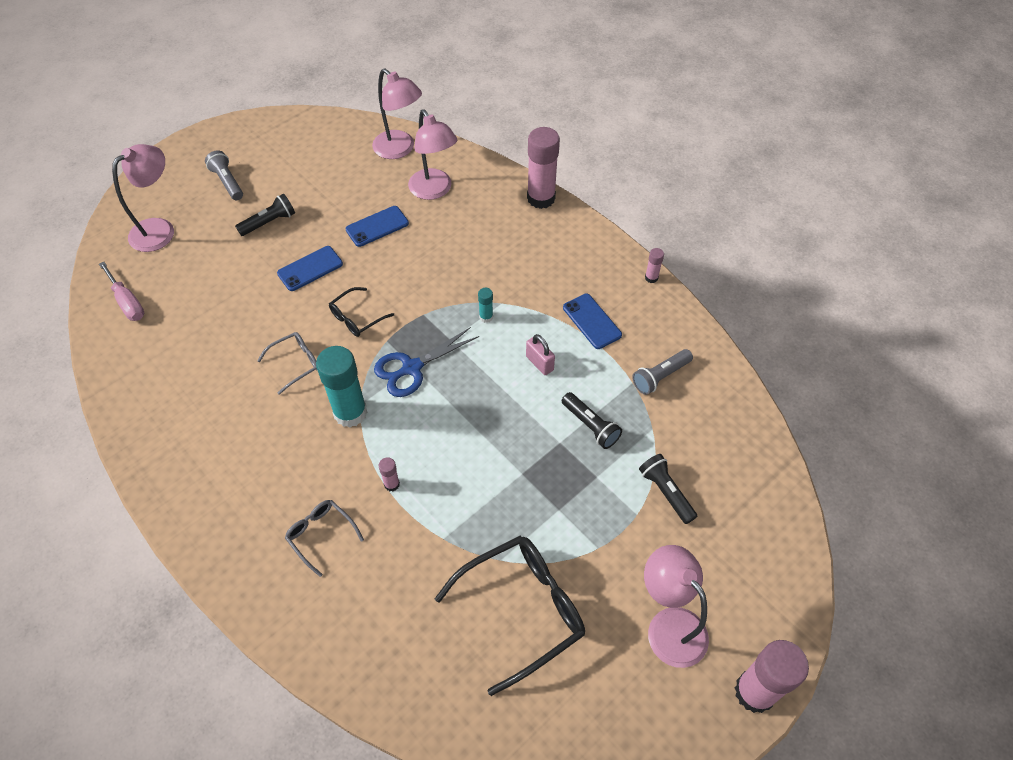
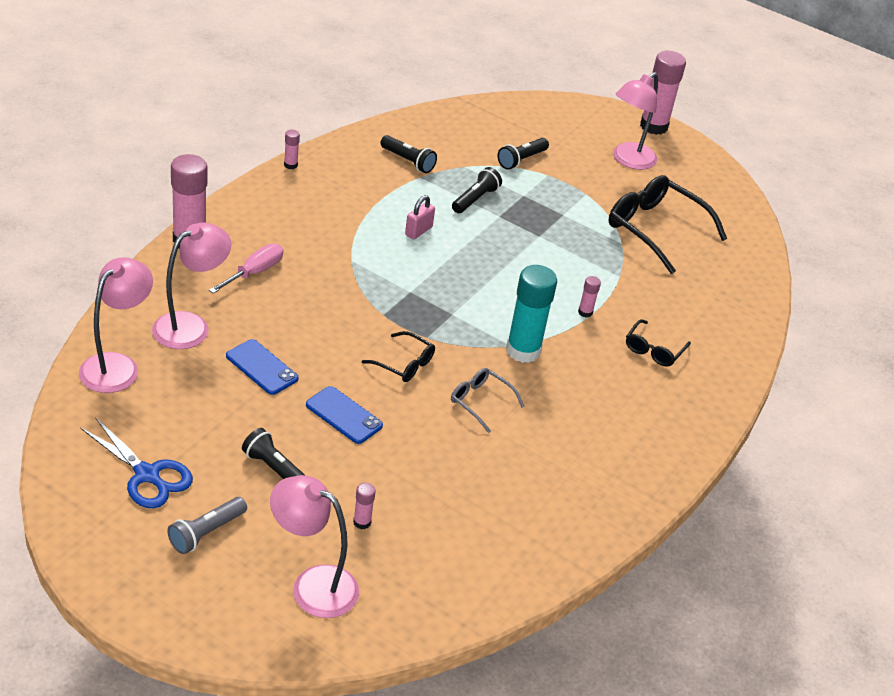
camera: 110 degrees left, 15 degrees down
(127, 302) = (446, 581): pink screwdriver -> pink screwdriver (254, 272)
(201, 263) = (362, 522): none -> pink glue stick
(321, 535) = (654, 350): grey glasses -> black glasses
(412, 368) = (454, 314): blue scissors -> blue scissors (147, 475)
(486, 317) = (373, 269): turquoise glue stick -> none
(591, 321) = (357, 201): blue phone -> none
(660, 376) = (408, 161): grey flashlight -> black flashlight

